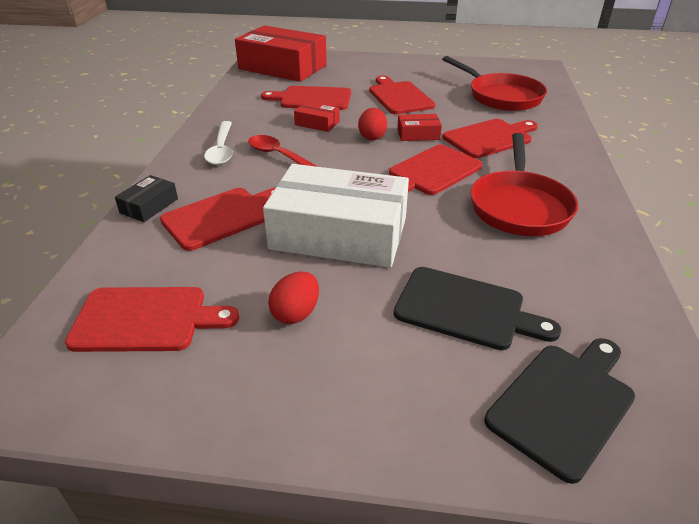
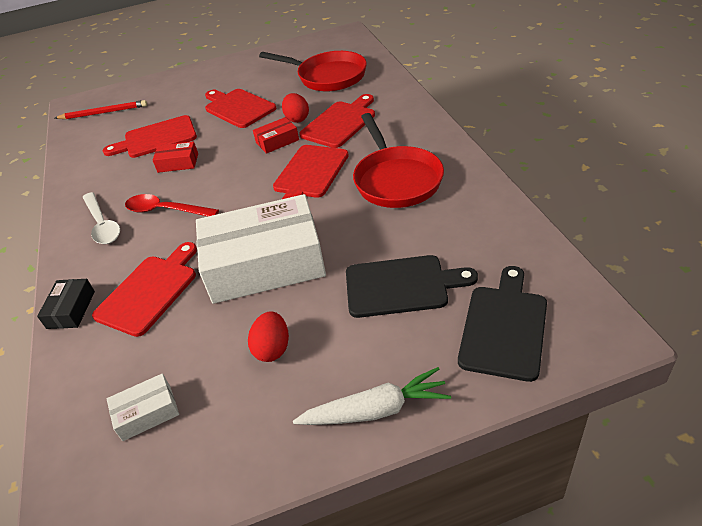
camera: 20 degrees left, 5 degrees up
(146, 319) = (147, 412): red cutting board -> white box
(282, 67) = (103, 112): red box -> red pencil
(362, 424) = (375, 410): none -> white carrot
(372, 137) = (238, 158): red egg -> red egg (297, 119)

